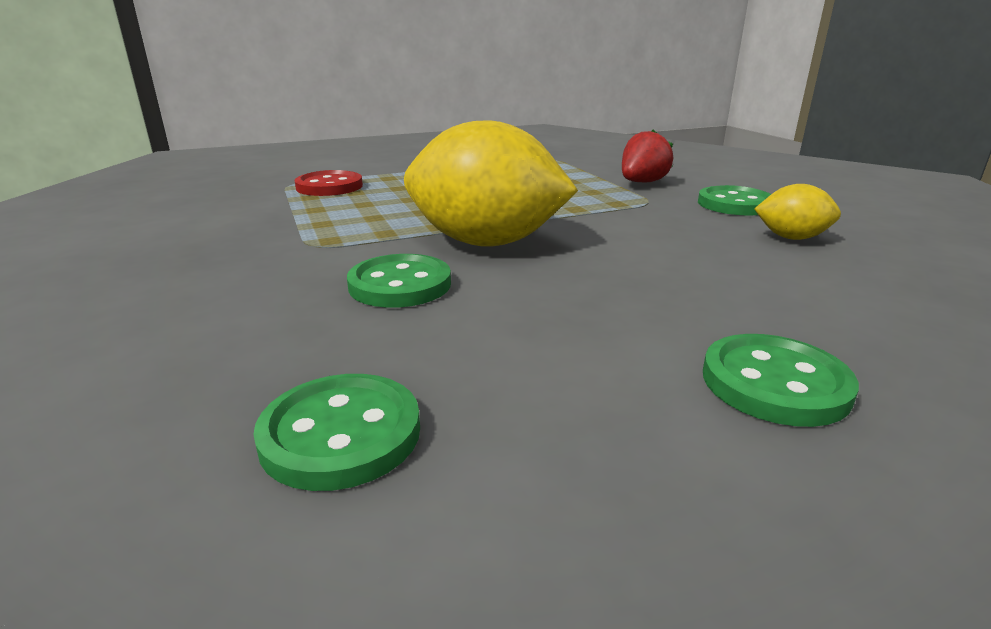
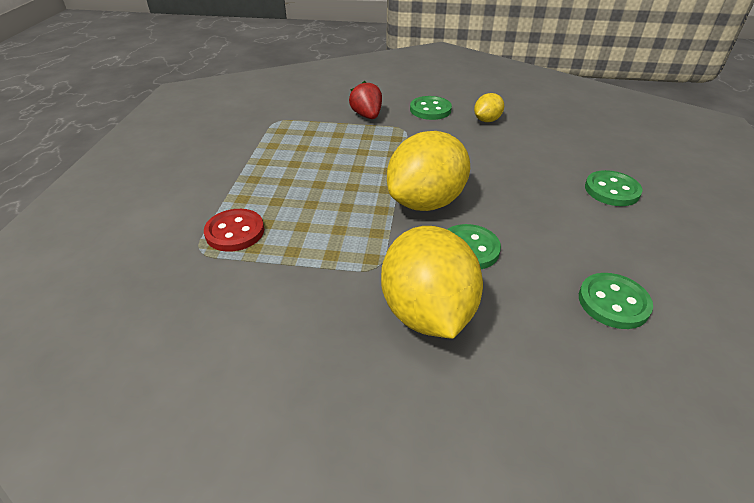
camera: 60 degrees left, 15 degrees up
(237, 285) = (427, 312): none -> yellow lemon

